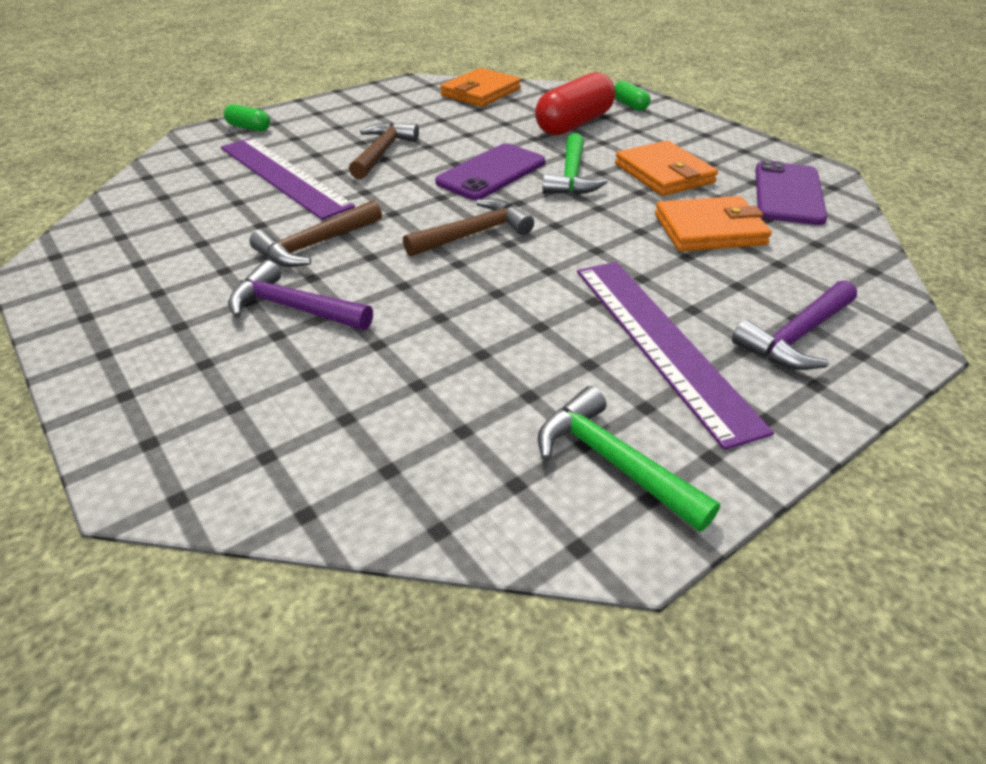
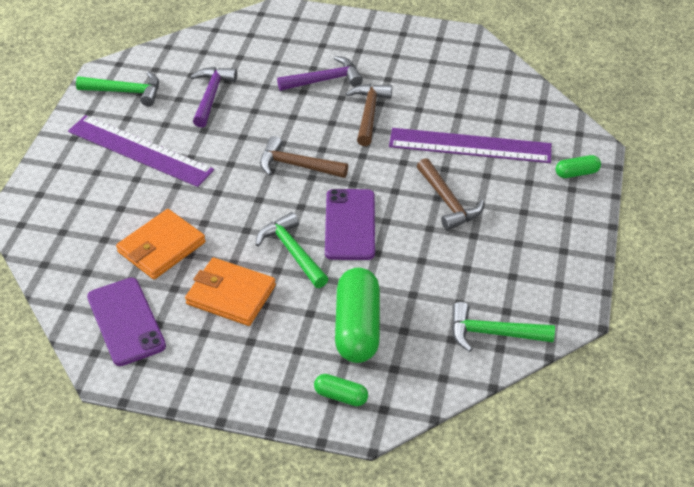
camera: 140 degrees right, 5 degrees up
(474, 234) = (297, 165): brown hammer -> brown hammer turned 90 degrees clockwise
(481, 92) = (493, 333): orange wallet -> green hammer
(574, 124) = (357, 327): red capsule -> green capsule
(796, 336) = (75, 188): purple hammer -> purple hammer (211, 96)

